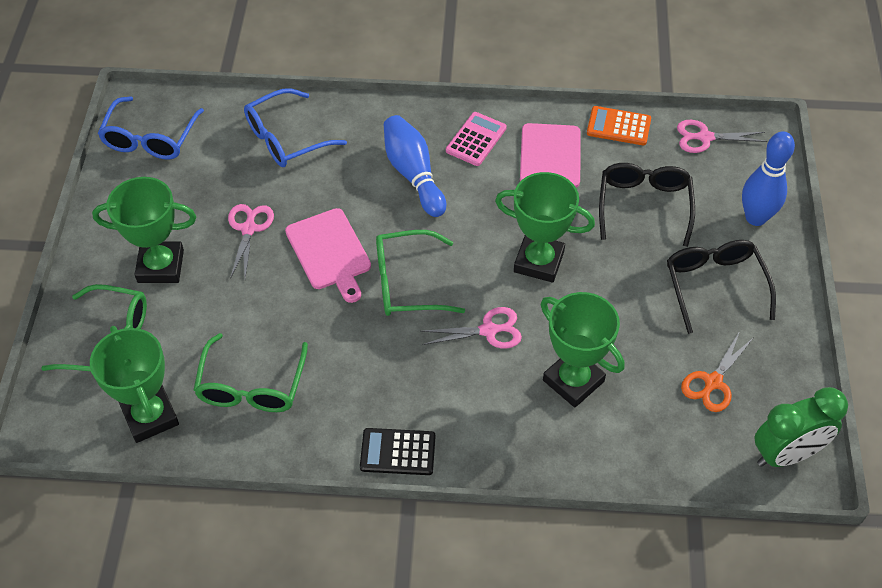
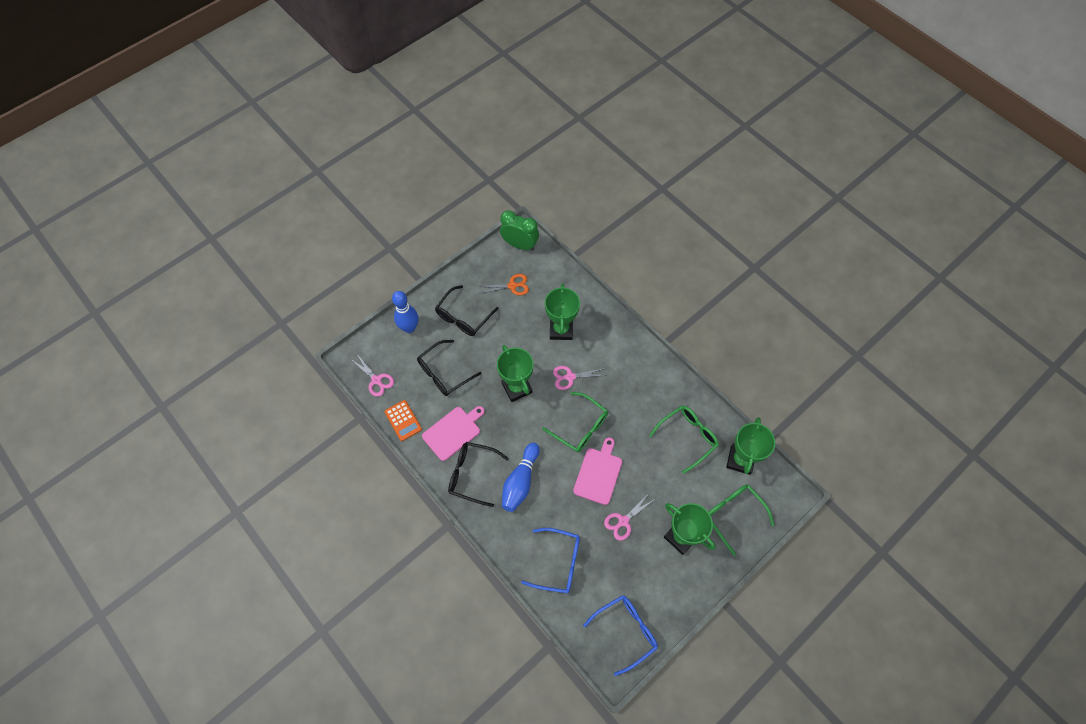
camera: 135 degrees left, 10 degrees up
(398, 452) = (654, 360): black calculator -> none
(476, 139) = (472, 474): pink calculator -> black glasses
(488, 330) = (570, 377): pink scissors -> pink scissors turned 45 degrees counterclockwise

